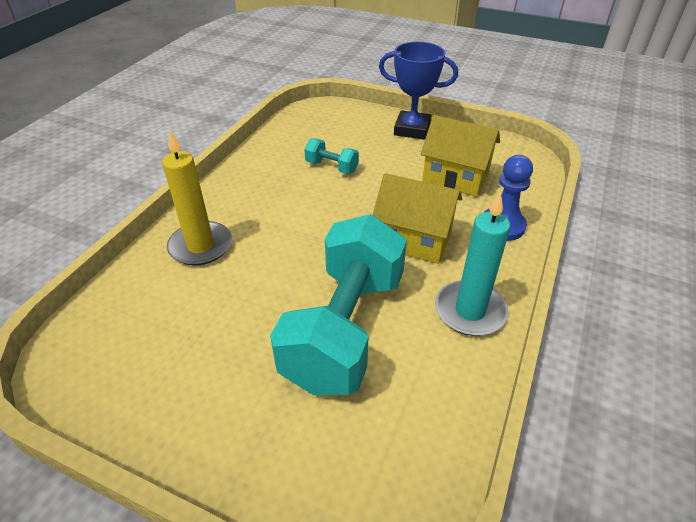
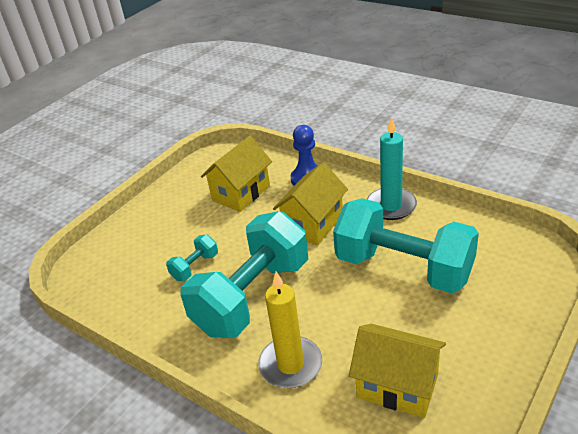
camera: 75 degrees left, 5 degrees down
(160, 329) = (397, 386): none -> yellow house
(292, 209) = (252, 296): none -> turquoise dumbbell
(412, 129) = (156, 209): blue trophy -> none

